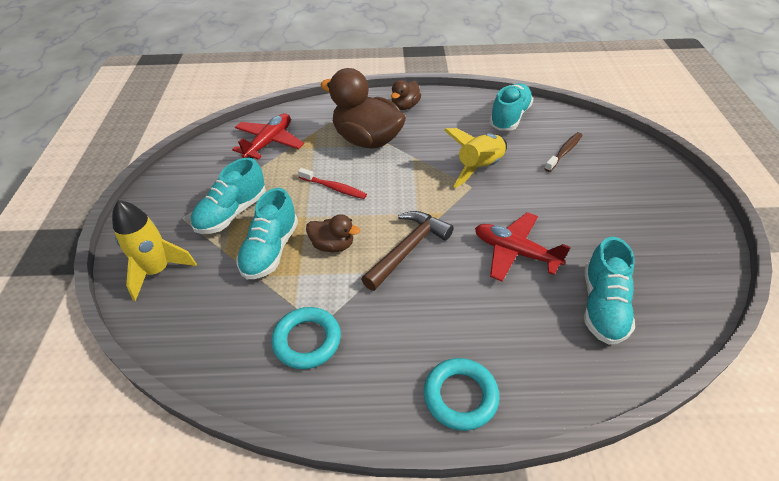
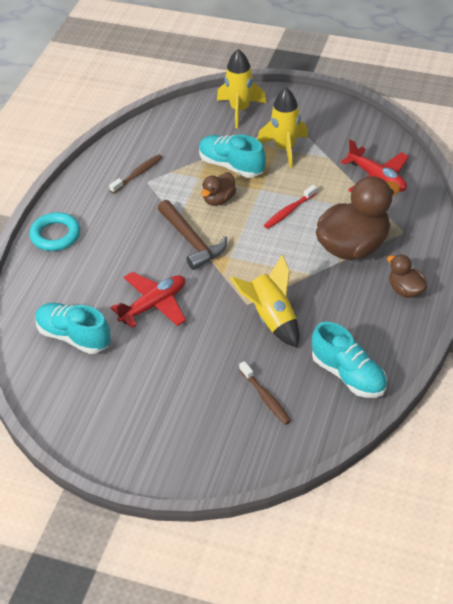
camera: 110 degrees right, 0 degrees up
(232, 213) = (285, 148): turquoise shoe -> yellow rocket
(307, 340) = (138, 174): turquoise ring -> brown toothbrush

